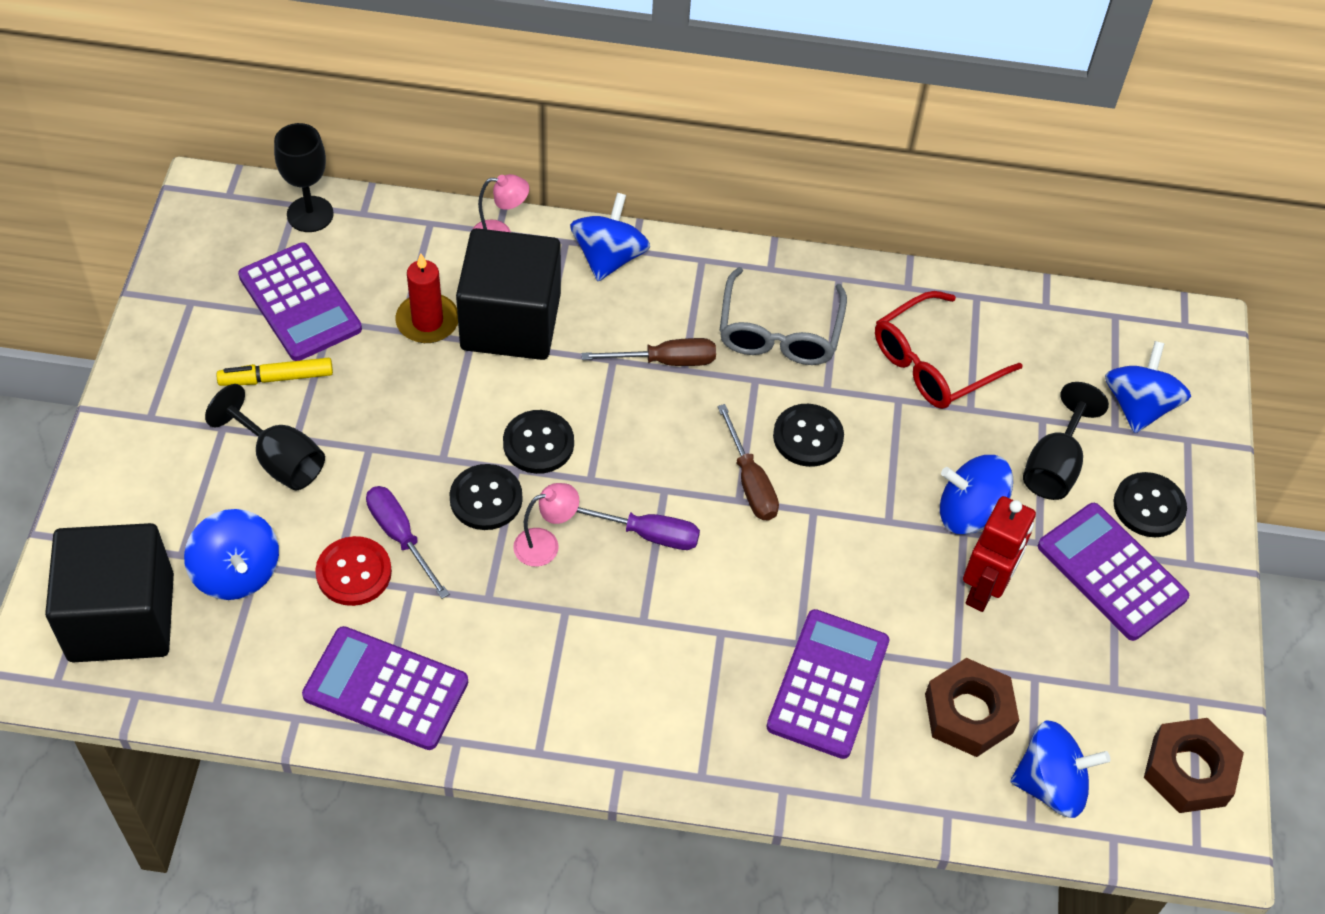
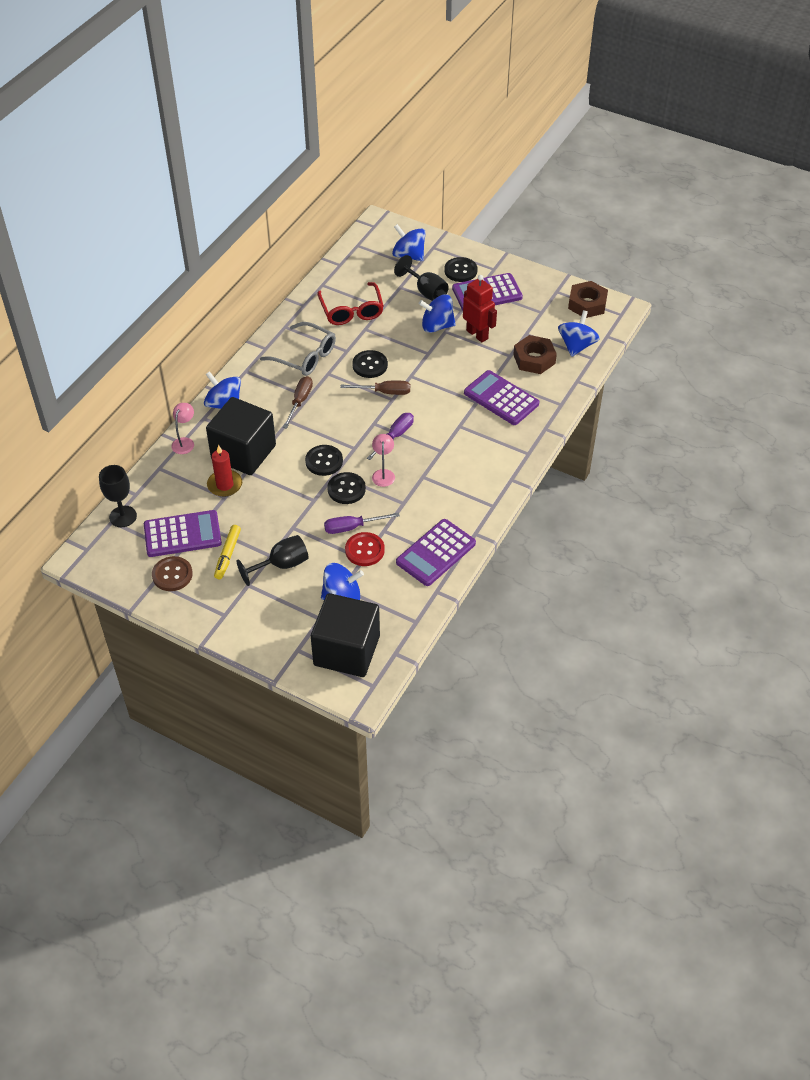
camera: 65 degrees left, 5 degrees down
(211, 319) = (172, 575): none -> brown button
(969, 513) = (437, 326): blue spinning top -> blue spinning top turned 60 degrees clockwise

